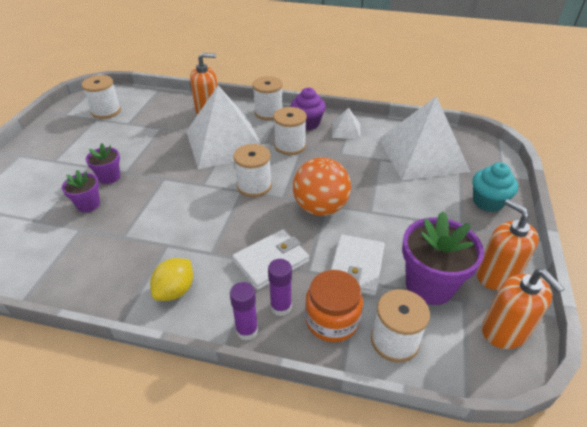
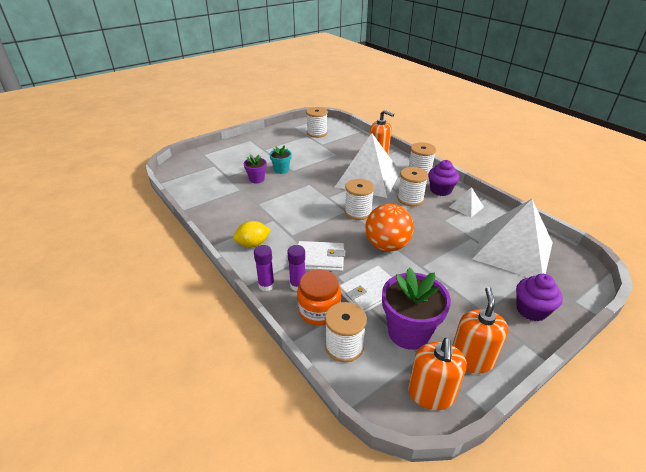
camera: 40 degrees right, 5 degrees down
(109, 177) = (281, 170): purple flower pot -> turquoise flower pot
(487, 202) = (531, 310): turquoise cupcake -> purple cupcake

